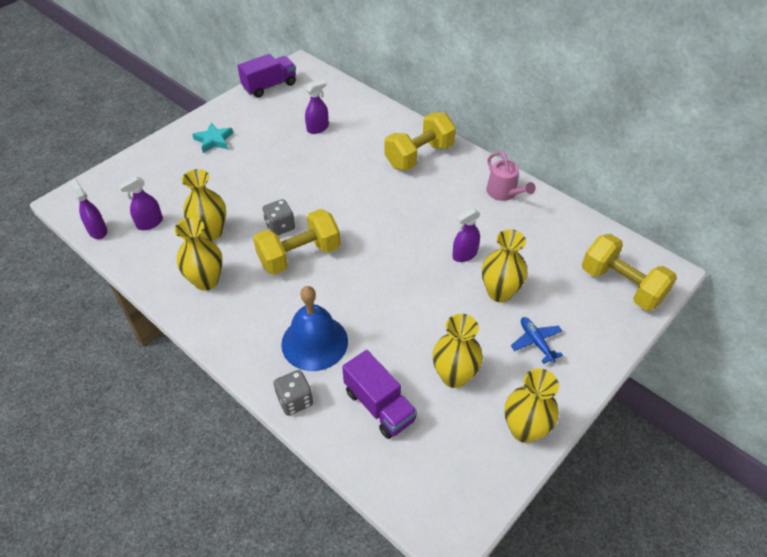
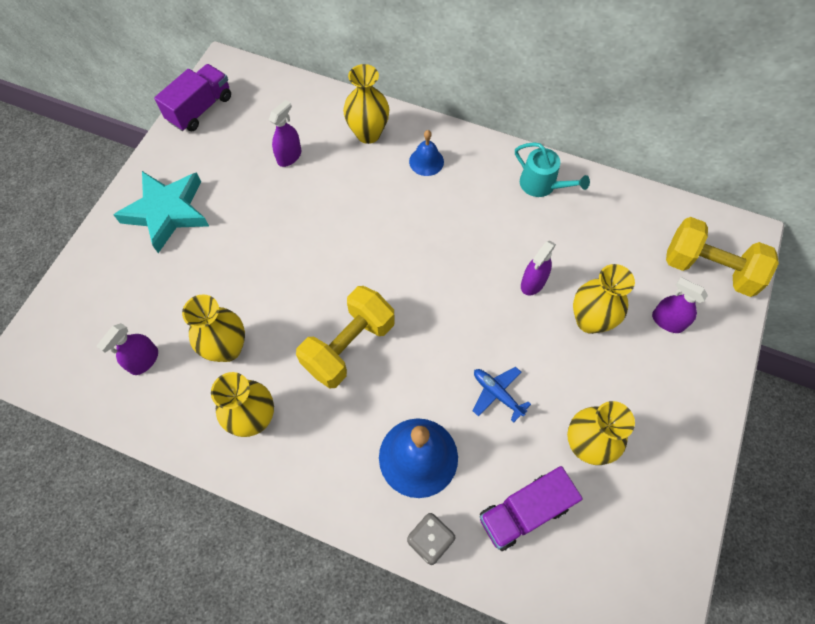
camera: 20 degrees left, 15 degrees up
(97, 231) = (81, 393): purple spray bottle -> purple spray bottle (667, 321)
(214, 140) = (167, 212): turquoise star -> turquoise star, size x1.74
(280, 226) = (307, 313): grey dice -> none
(379, 406) = (524, 512): purple truck -> purple truck turned 120 degrees clockwise
(419, 156) = (426, 161): yellow dumbbell -> blue bell
(504, 193) = (541, 185): pink watering can -> turquoise watering can
(524, 430) = (682, 484): yellow vase -> yellow vase (368, 133)
(536, 342) = (651, 371): blue plane -> blue plane (497, 393)

